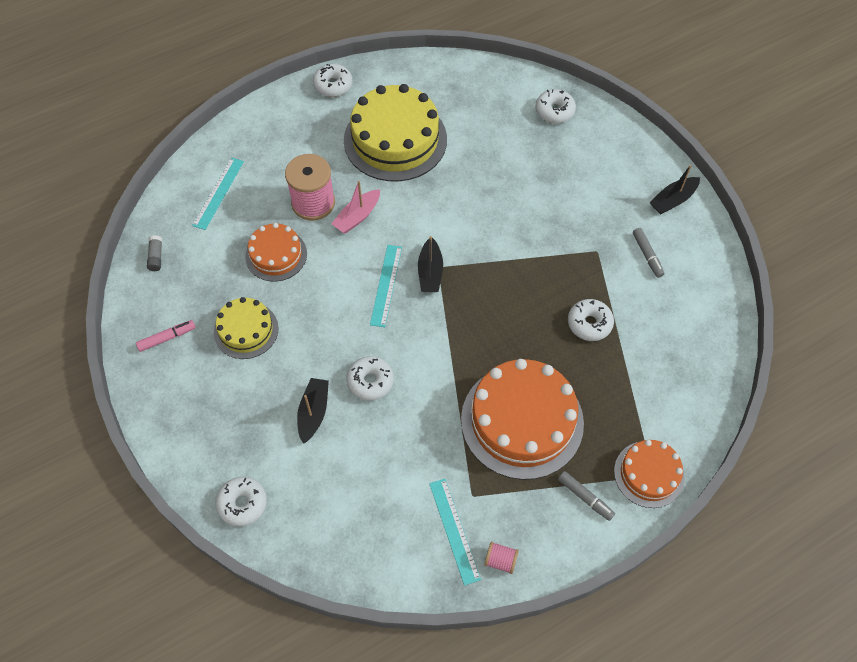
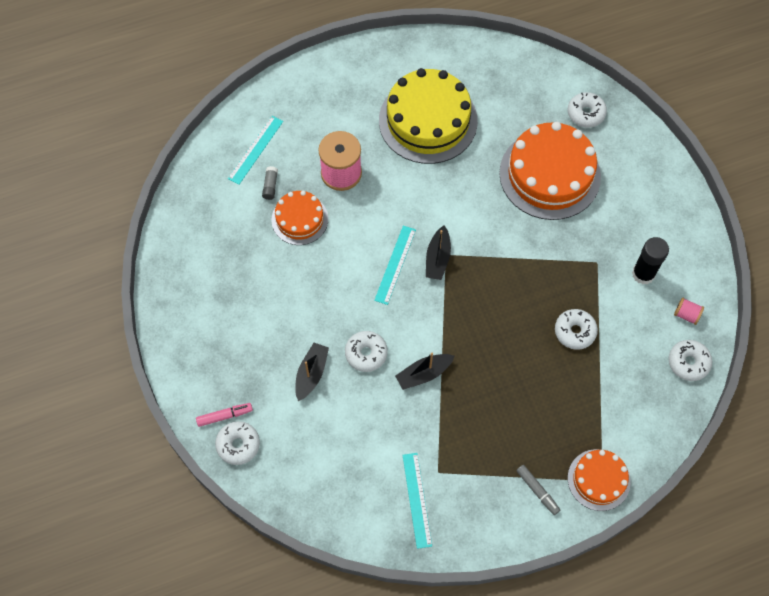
camera: 10 degrees right, 5 degrees up
(156, 257) = (191, 204): grey glue stick -> grey glue stick (270, 186)
(167, 338) = (192, 283): pink marker -> pink marker (224, 416)
(246, 330) = (262, 287): yellow cake -> none
(333, 85) = (378, 55): white donut -> white donut (688, 362)
(357, 216) = (379, 193): pink boat -> none
(500, 560) = (452, 533): pink spool -> pink spool (686, 315)
(522, 421) = (495, 412): orange cake -> orange cake (550, 174)
(647, 255) = (643, 274): grey marker -> black glue stick
(673, 200) = (680, 223): black boat -> black boat (423, 374)

